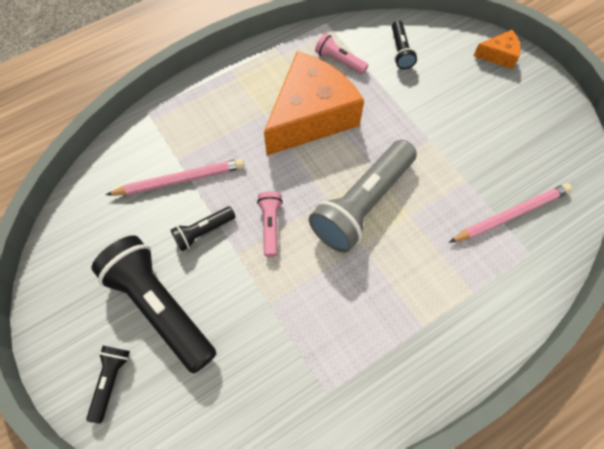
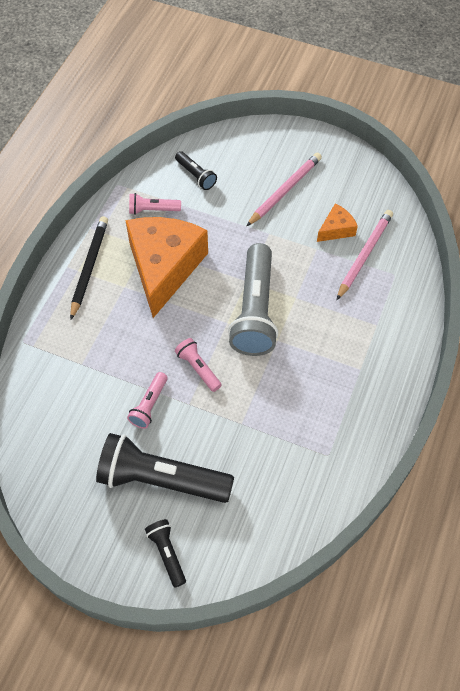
camera: 35 degrees left, 5 degrees down
(180, 180) = (98, 378): pink pencil -> pink pencil (285, 190)
(203, 231) = (149, 405): black flashlight -> pink flashlight
(248, 80) = (89, 267): none -> black pencil
(498, 55) = (273, 138): orange cheese -> orange cheese (336, 229)

